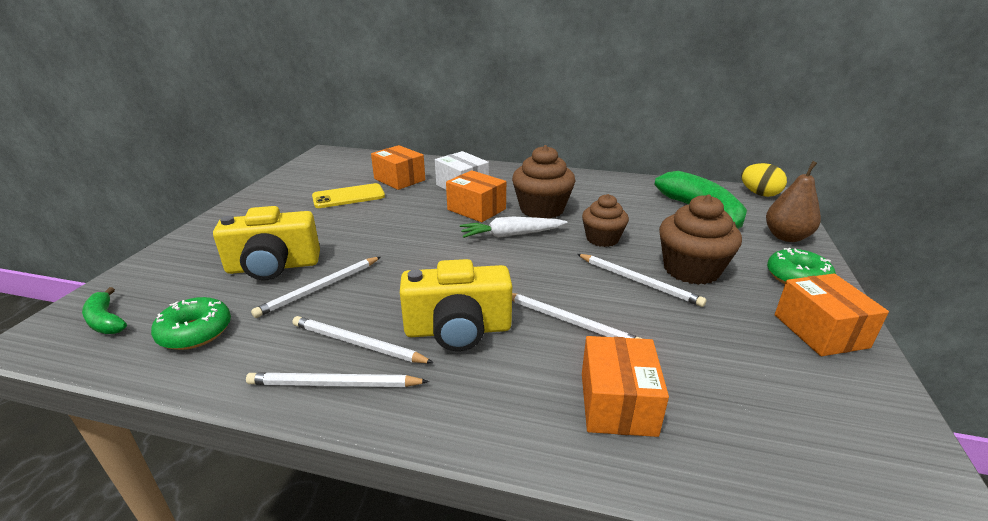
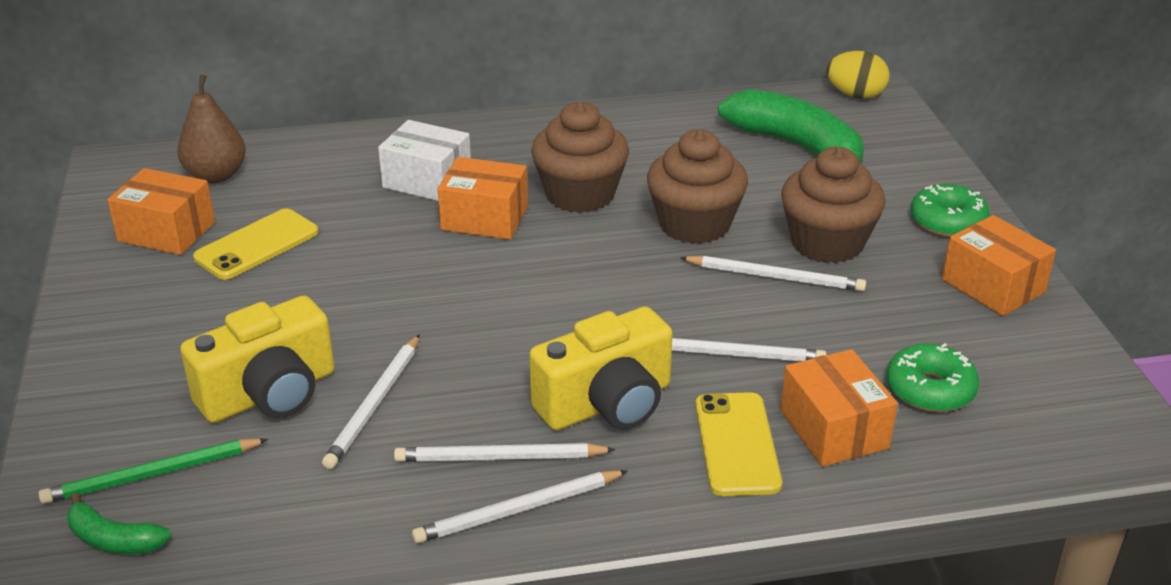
camera: 25 degrees left, 5 degrees up
(168, 291) = (153, 474): none -> green pencil
(195, 332) = (268, 512): green donut -> green donut (930, 389)
(399, 179) = (310, 190): orange box -> orange box (166, 231)
(511, 235) = (569, 249): white carrot -> none
(529, 389) = (736, 444): none -> yellow phone
(602, 239) = (694, 224): brown cupcake -> brown cupcake, size x1.51
(786, 237) = (914, 162): brown pear -> brown pear (216, 175)

